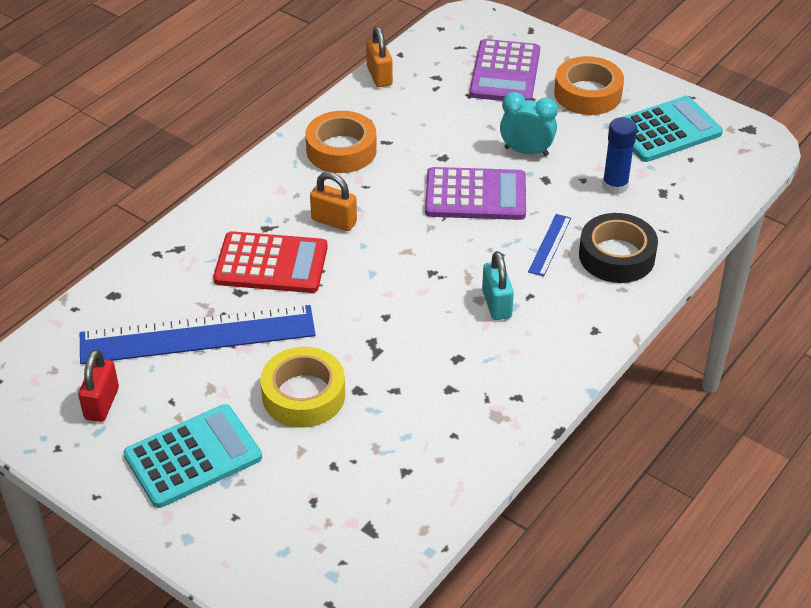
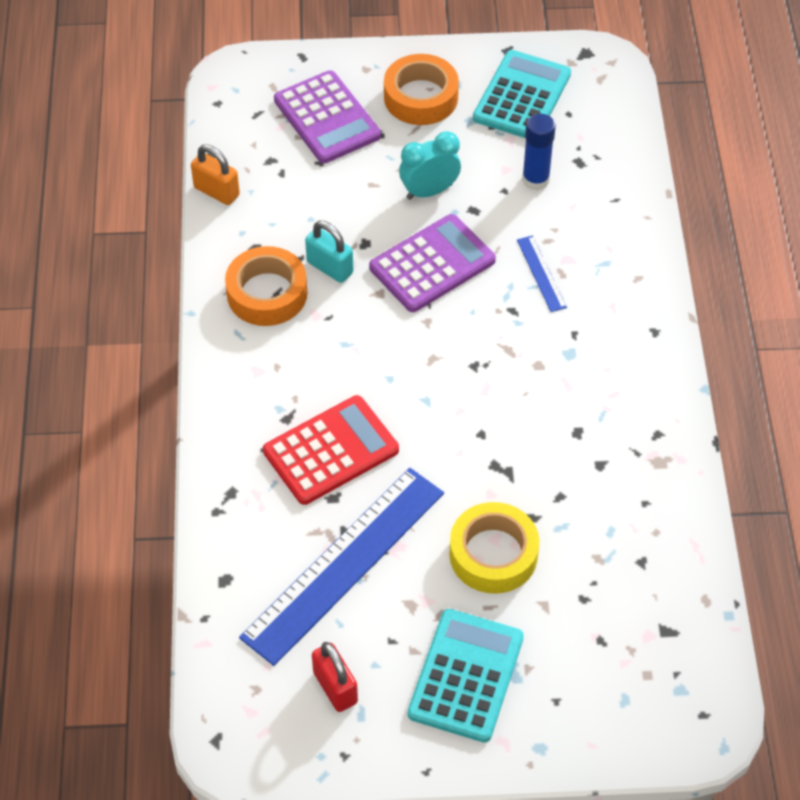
camera: 40 degrees left, 10 degrees up
(334, 221) = (339, 371): orange padlock -> none
(496, 304) = (557, 360): turquoise padlock -> turquoise padlock (330, 267)
(616, 256) = (603, 249): black tape -> none

